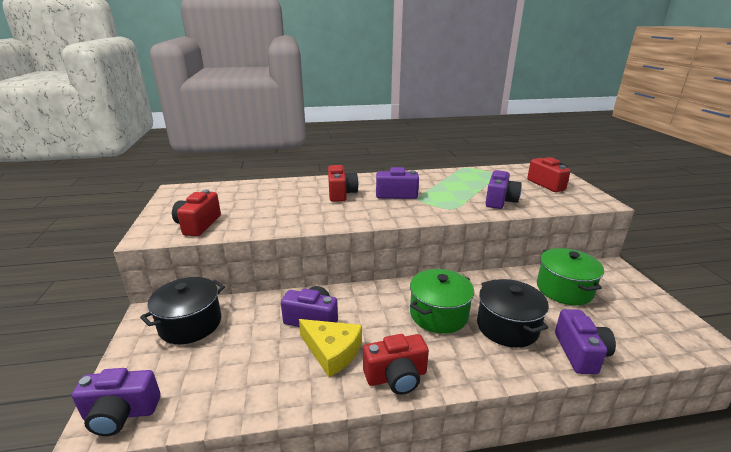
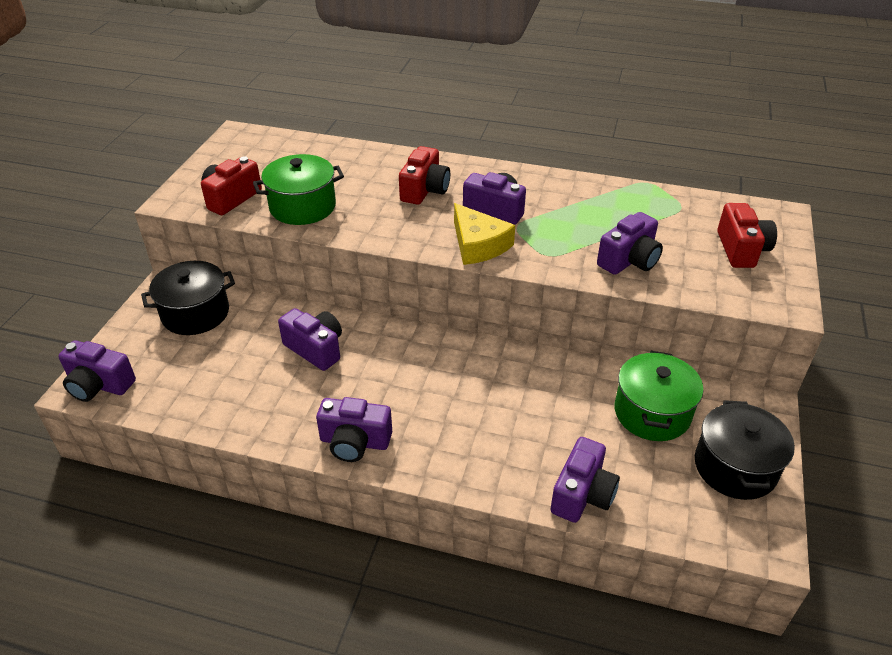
camera: 25 degrees right, 15 degrees up
(332, 351) = (311, 392): yellow cheese -> yellow cheese (478, 245)
(396, 377) = (354, 442): red camera -> purple camera
(438, 314) = (458, 390): green pot -> green pot (302, 207)
(507, 327) = (525, 433): black pot -> black pot (735, 467)

